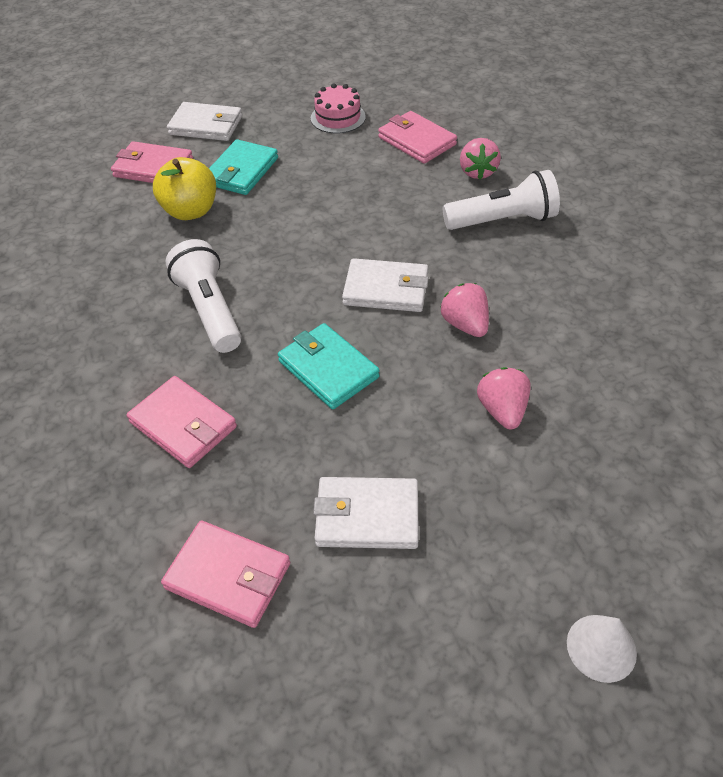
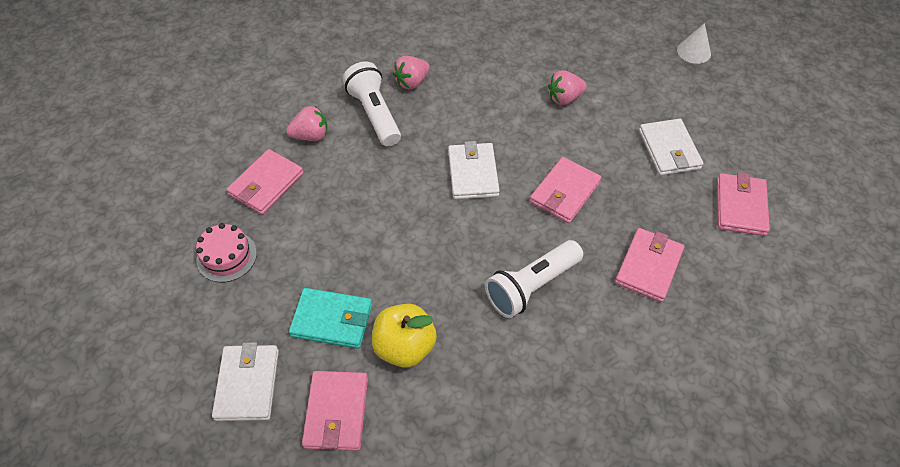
camera: 105 degrees left, 5 degrees up
(328, 369) = (564, 192): turquoise wallet -> pink wallet
(465, 324) = (496, 124): pink strawberry -> pink strawberry (412, 82)

